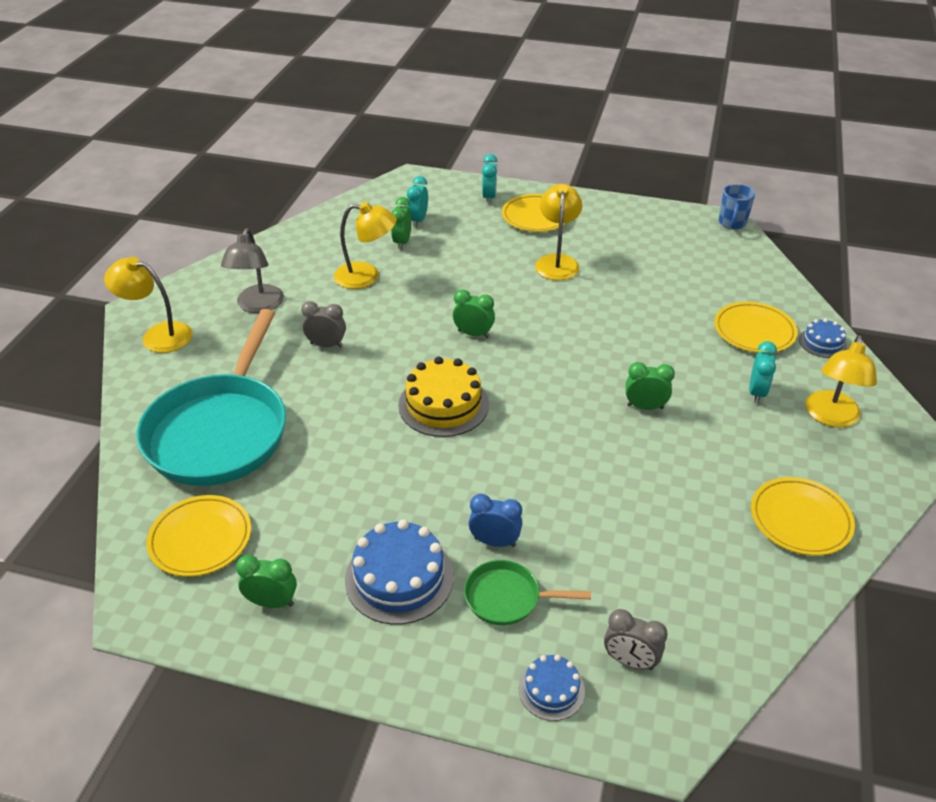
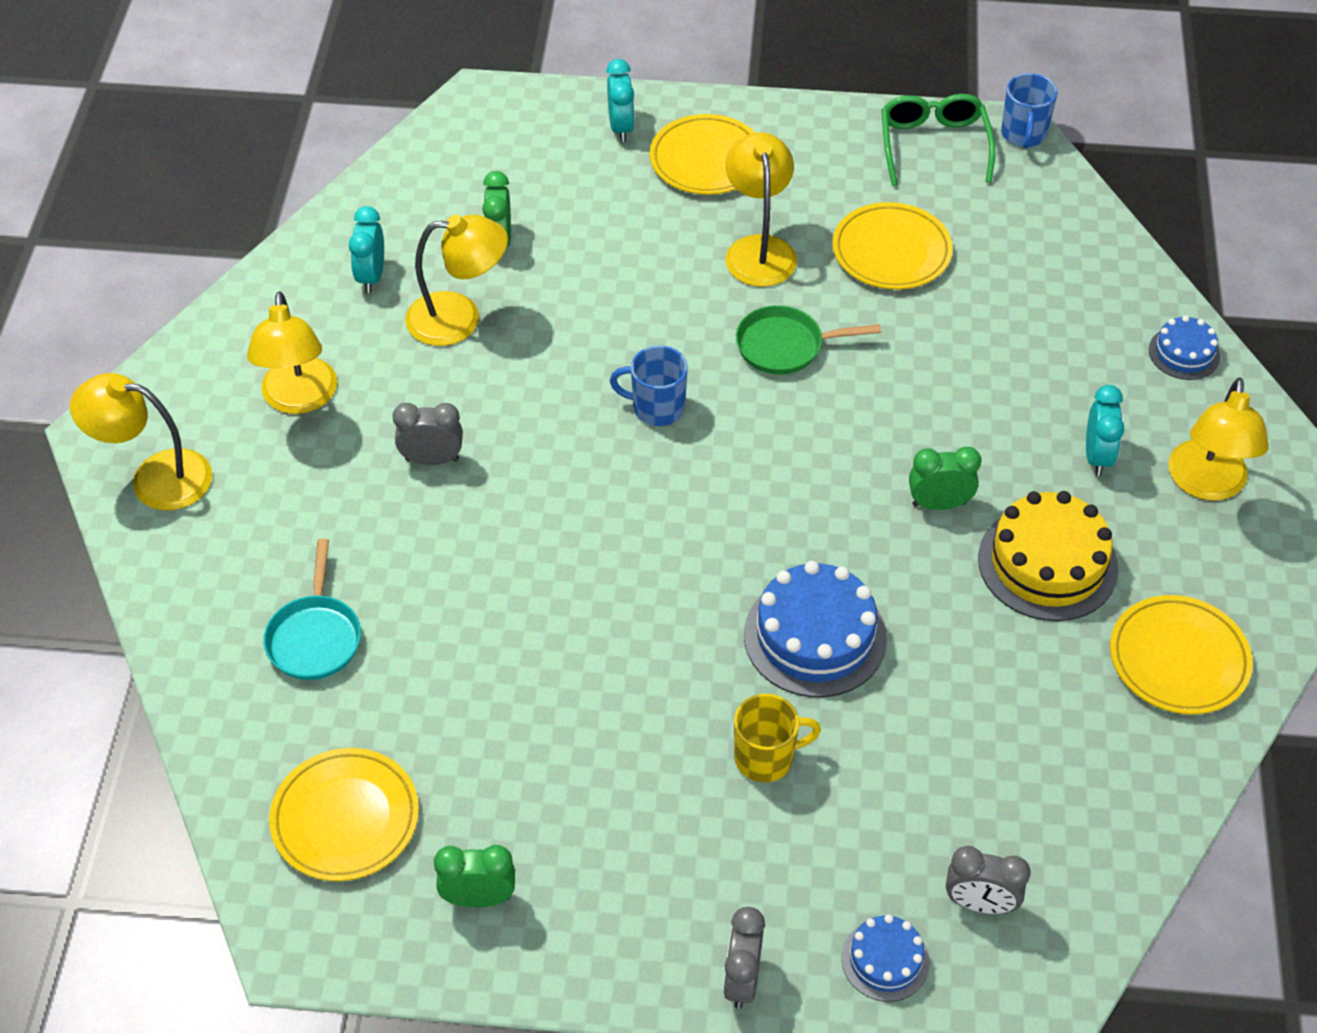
camera: 10 degrees left, 10 degrees up
(220, 431) = (315, 637): turquoise pan -> turquoise pan, size x0.44
(258, 306) = (299, 399): grey lamp -> yellow lamp
(399, 578) = (646, 833): blue cake -> blue cake (815, 636)
(418, 220) = (514, 191): turquoise clock -> turquoise clock (371, 276)
(442, 686) = (742, 979): none -> grey clock
(443, 404) = (640, 542): yellow cake -> yellow cake (1047, 563)
(473, 334) = (657, 408): green clock -> blue mug
(494, 542) = (765, 758): blue clock -> yellow mug
(507, 597) = (801, 839): green pan -> green pan (785, 346)
(675, 223) = (933, 145): none -> green glasses
(754, 331) = (1081, 345): yellow plate -> yellow plate (891, 251)

